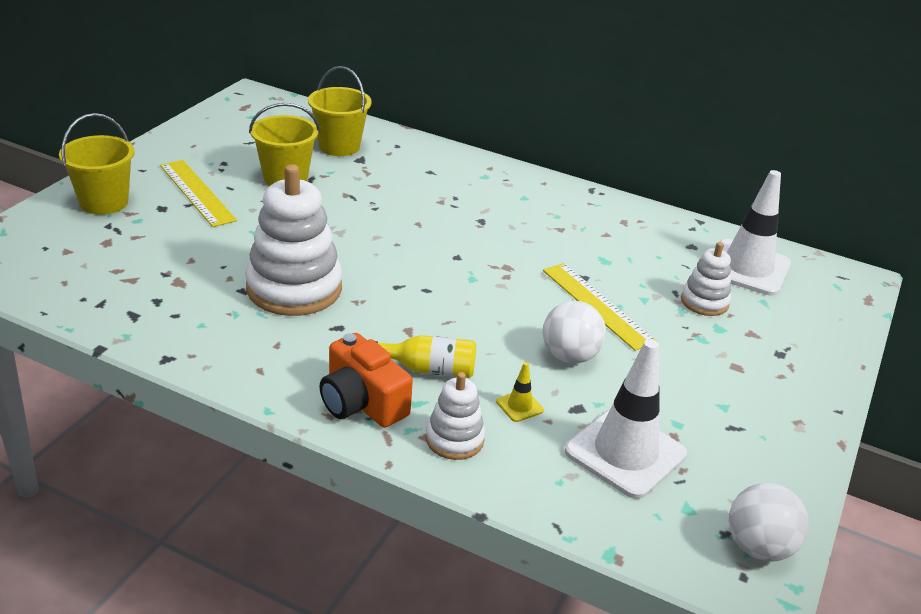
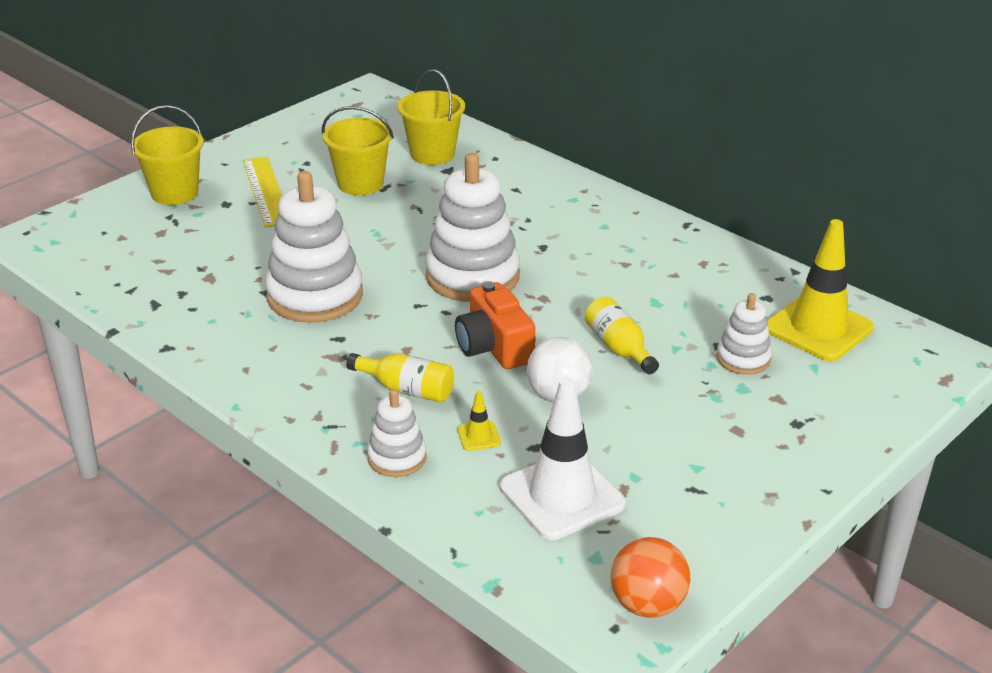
camera: 20 degrees right, 0 degrees up
(361, 403) = (325, 412): orange camera -> orange camera (494, 347)
(433, 254) = (472, 276): none -> white stacking toy
(597, 305) = (619, 348): yellow ruler -> yellow bottle
(747, 268) = (818, 328): white traffic cone -> yellow traffic cone
(758, 547) = (647, 604): white ball -> orange ball

